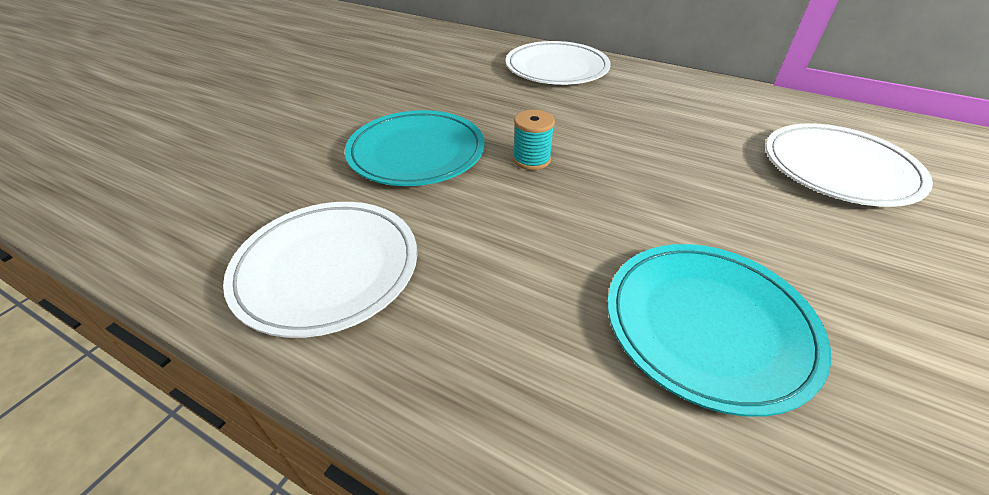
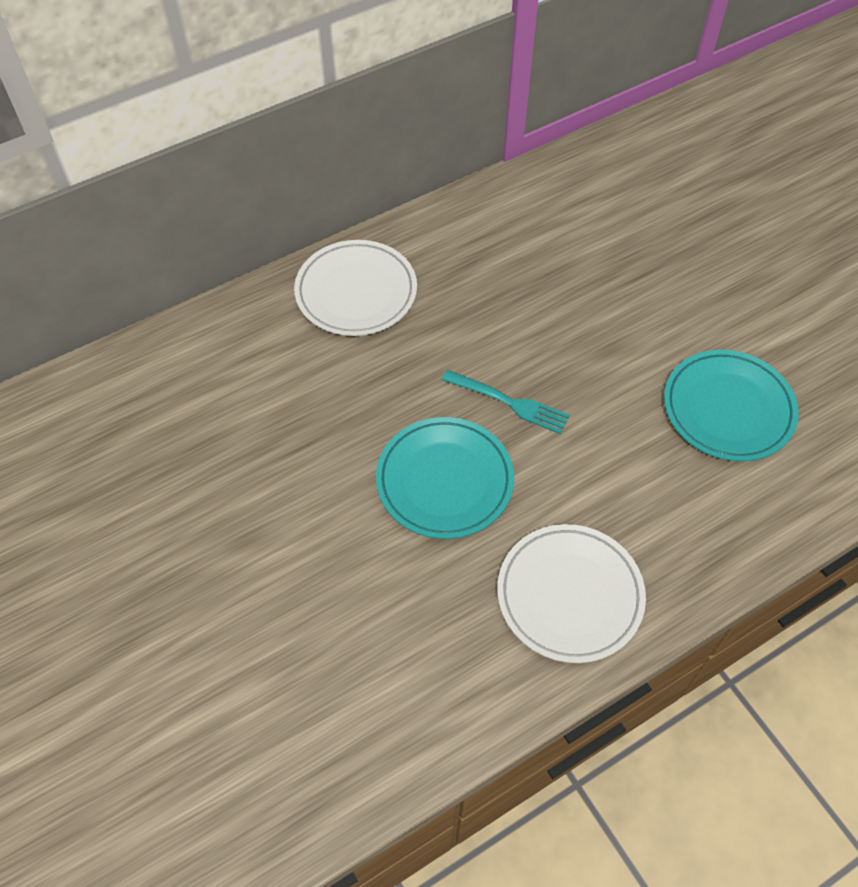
camera: 60 degrees left, 15 degrees up
(531, 160) = (509, 402): turquoise spool -> turquoise fork
(839, 169) = (638, 227): white plate -> none

